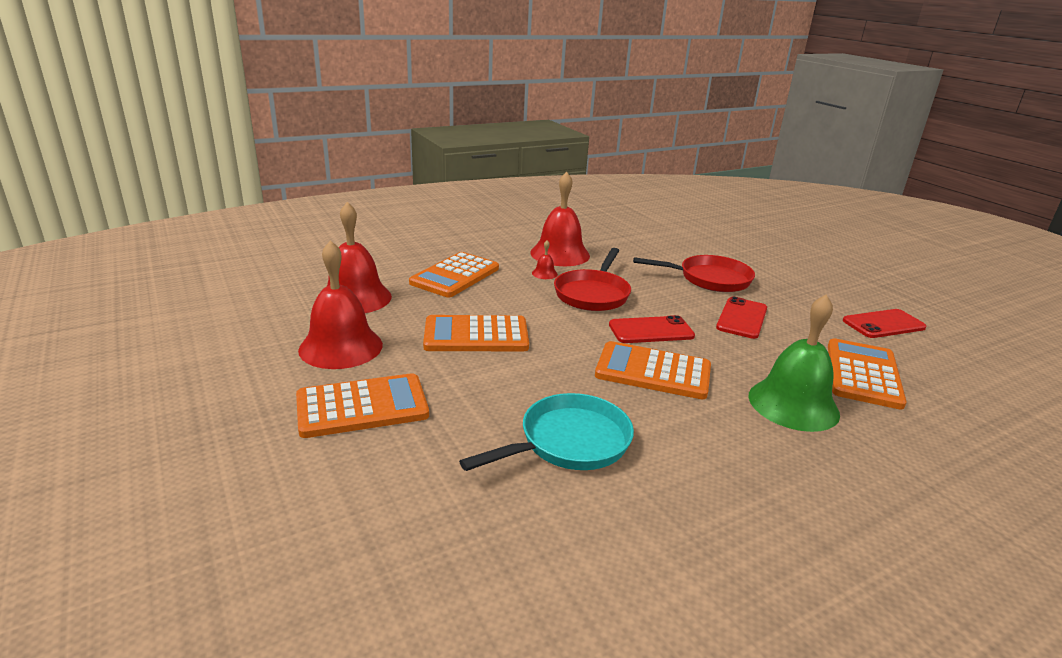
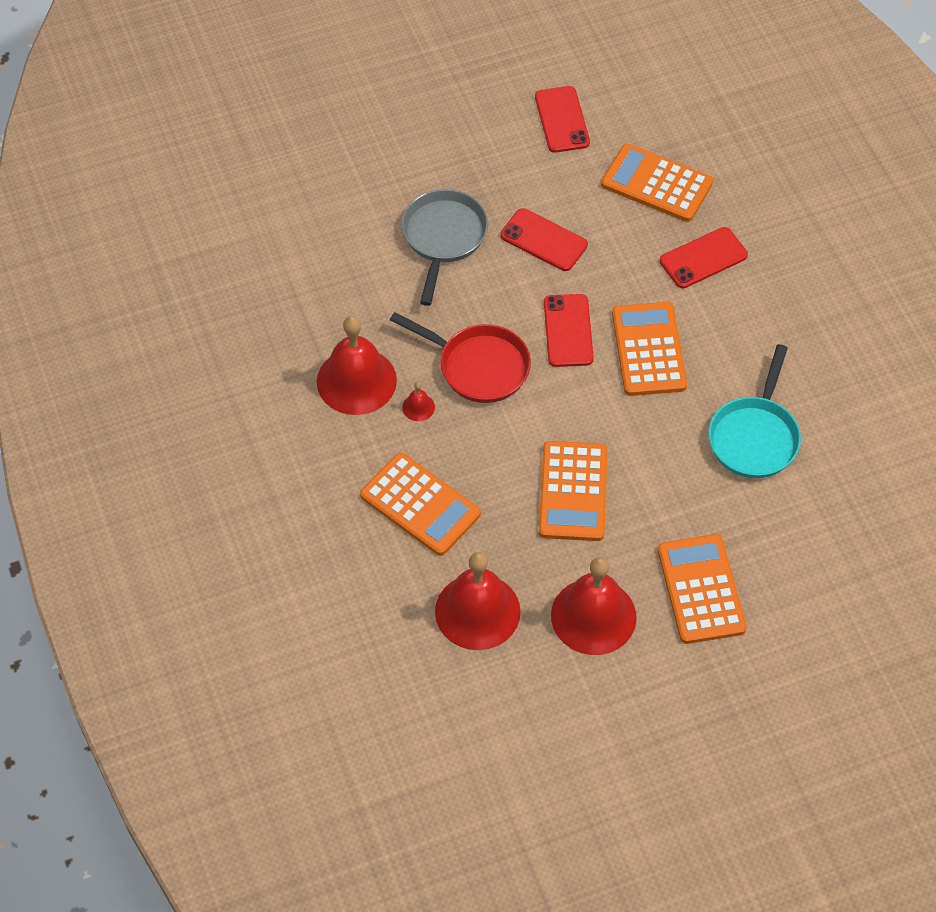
camera: 80 degrees left, 30 degrees up
(569, 442) = (754, 437): turquoise pan -> turquoise pan turned 135 degrees counterclockwise
(653, 372) = (648, 350): orange calculator -> orange calculator turned 150 degrees clockwise
(709, 279) = (443, 238): red pan -> grey pan
(793, 404) = (703, 258): green bell -> red phone

